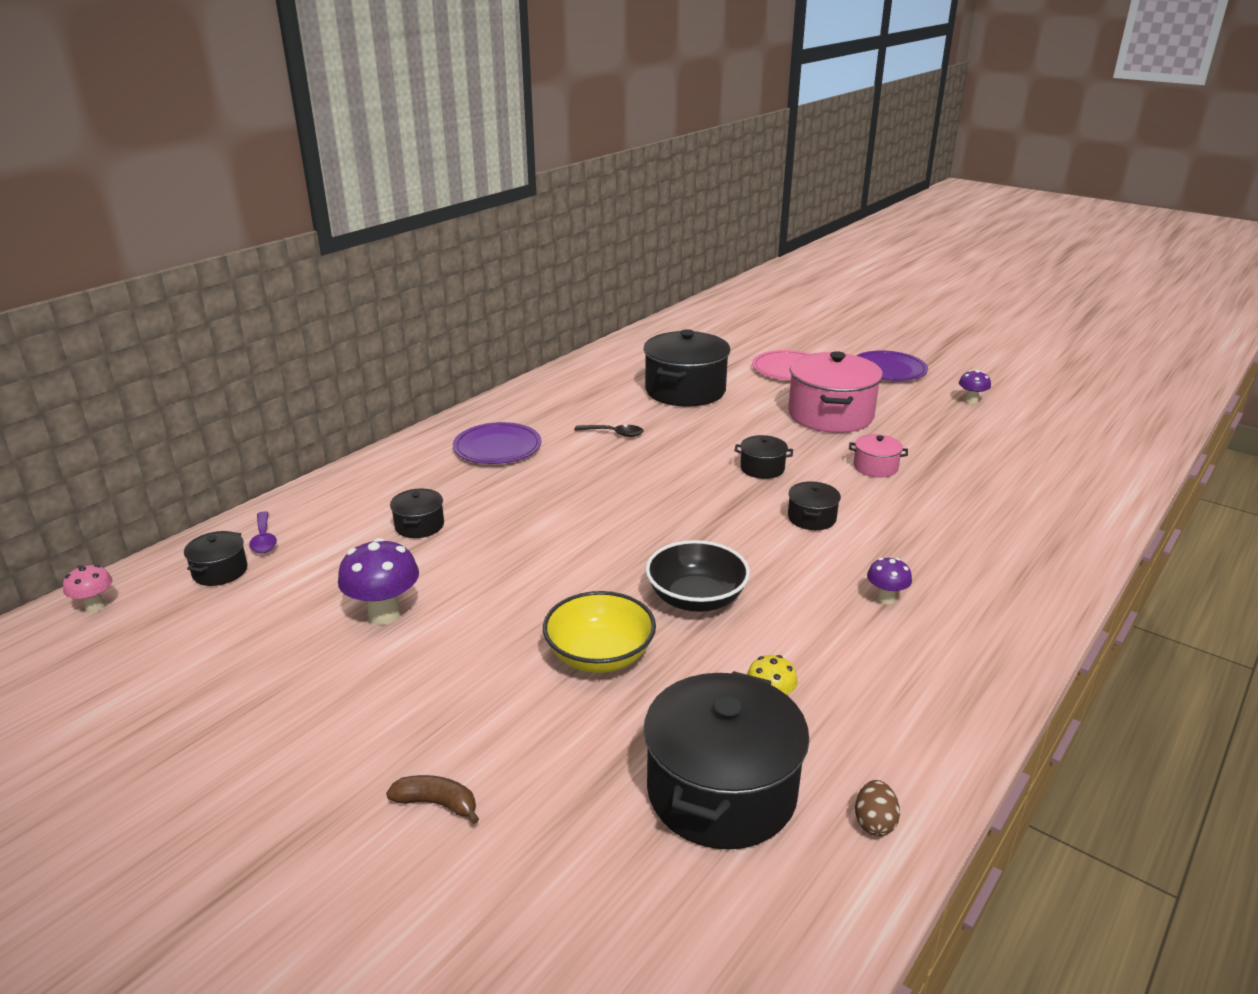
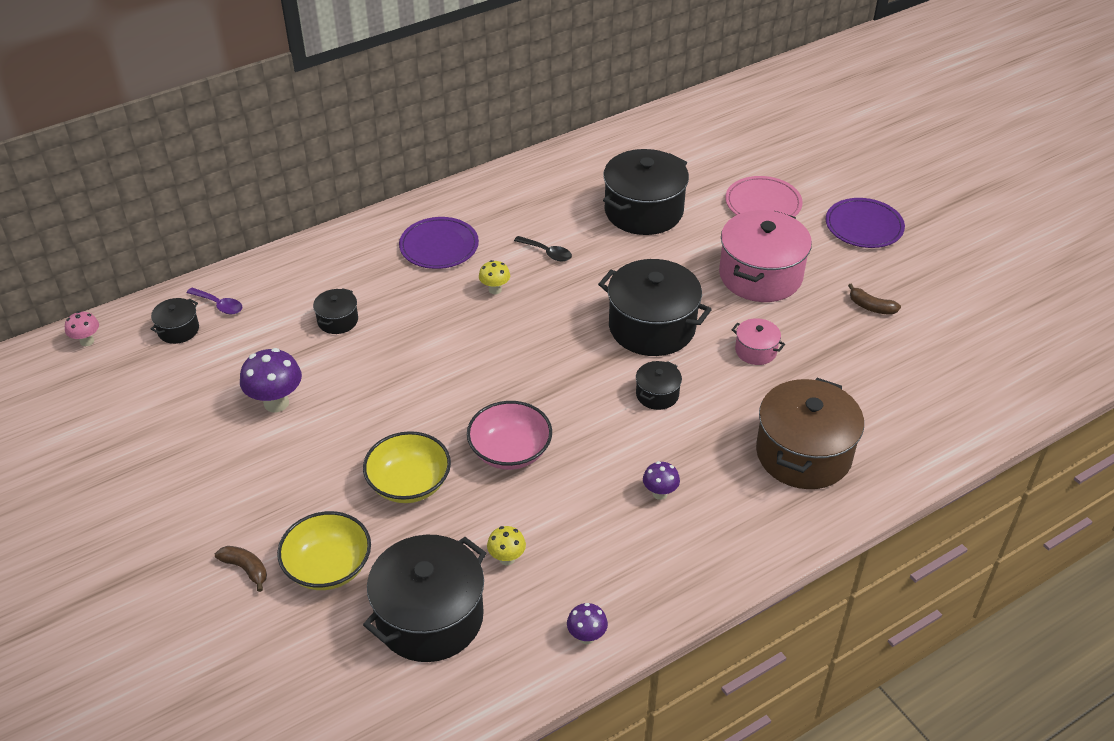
camera: 20 degrees right, 15 degrees up
(264, 539) = (219, 305): purple spoon -> purple spoon turned 60 degrees counterclockwise
(551, 770) = (328, 567): none -> yellow bowl
(580, 469) = (495, 290): none -> yellow mushroom
(696, 598) = (510, 451): black bowl -> pink bowl
(762, 468) = (652, 327): black pot -> black pot, size x2.12
(874, 822) = (516, 672): brown egg -> none
(946, 419) = (871, 307): none -> brown banana
(971, 401) = (915, 289): purple mushroom -> purple mushroom (586, 637)
(993, 534) = (803, 454): none -> brown pot

